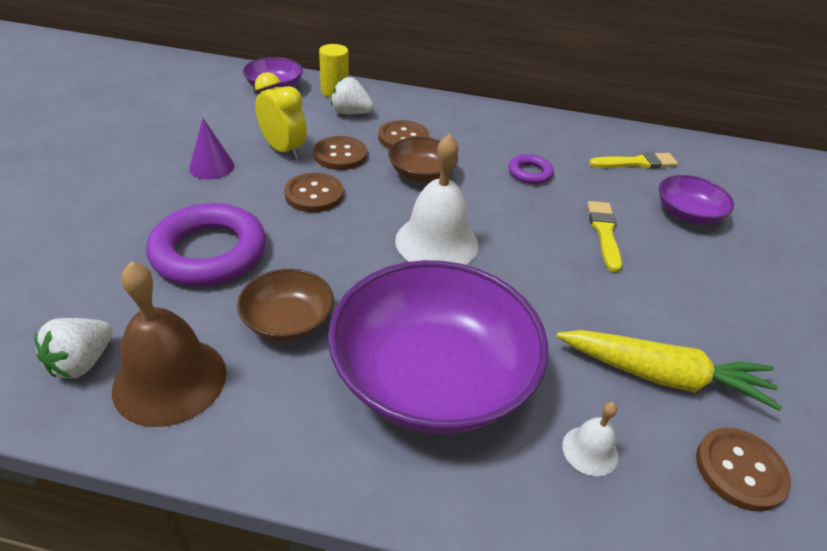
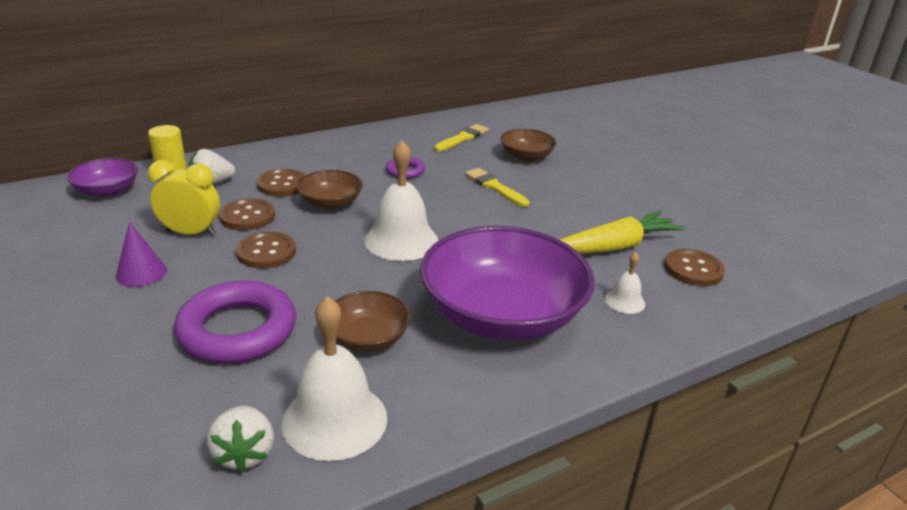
camera: 40 degrees left, 10 degrees down
(170, 380) = (335, 420): brown bell -> white bell
(687, 214) = (526, 156): purple bowl -> brown bowl

